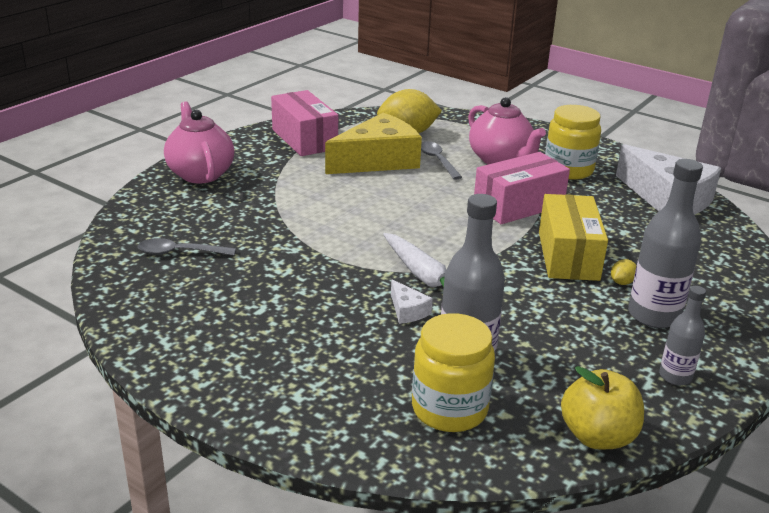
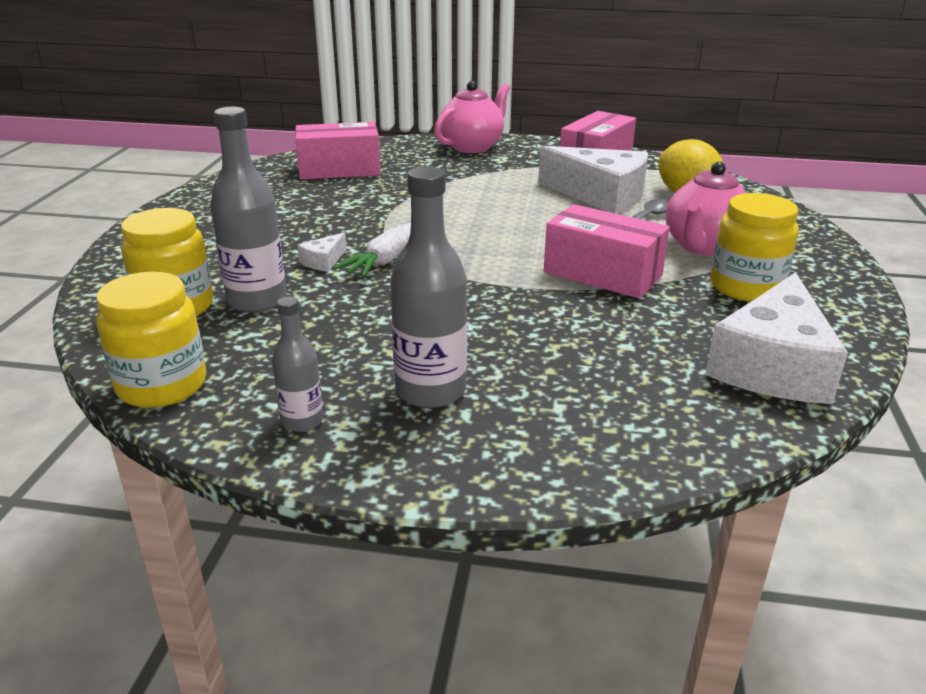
camera: 65 degrees right, 0 degrees up
(180, 252) = (339, 170): grey spoon -> pink box
(378, 160) = (601, 195): yellow cheese -> white cheese
(568, 255) = (518, 319): yellow box -> none
(597, 436) = (162, 385): yellow apple -> yellow jar
(622, 282) = (490, 360): yellow lemon -> none

